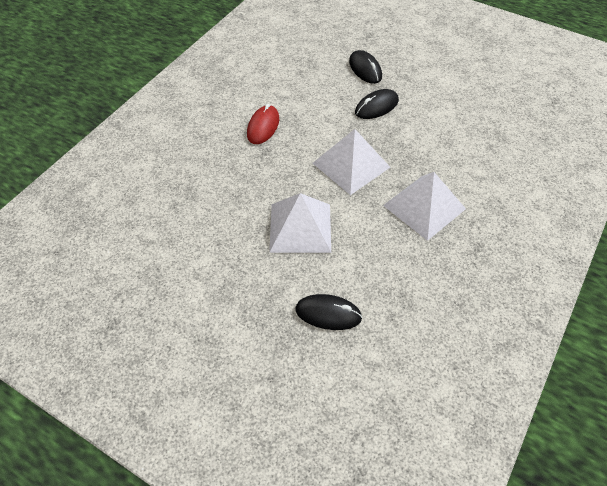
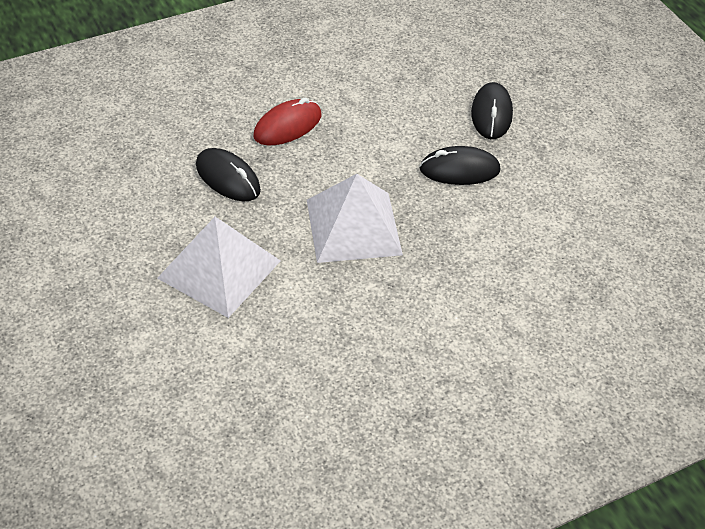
camera: 30 degrees right, 5 degrees down
(328, 314) = (158, 385): black mouse -> black mouse (228, 178)
(424, 207) = (398, 327): white pyramid -> none

